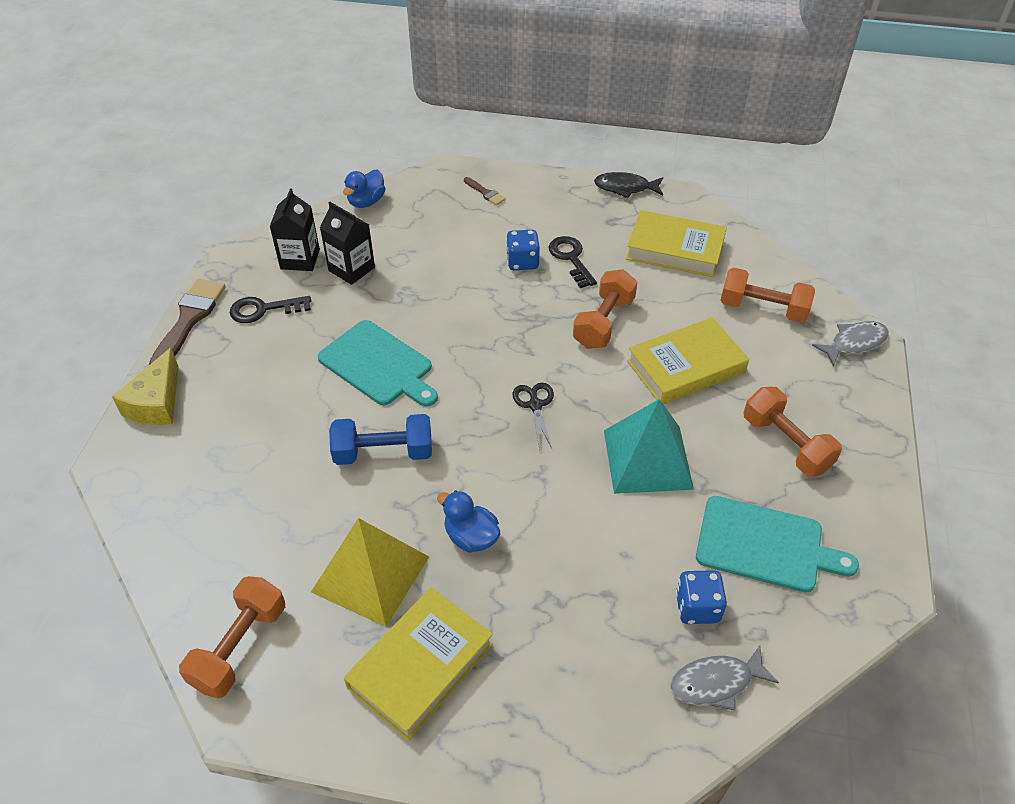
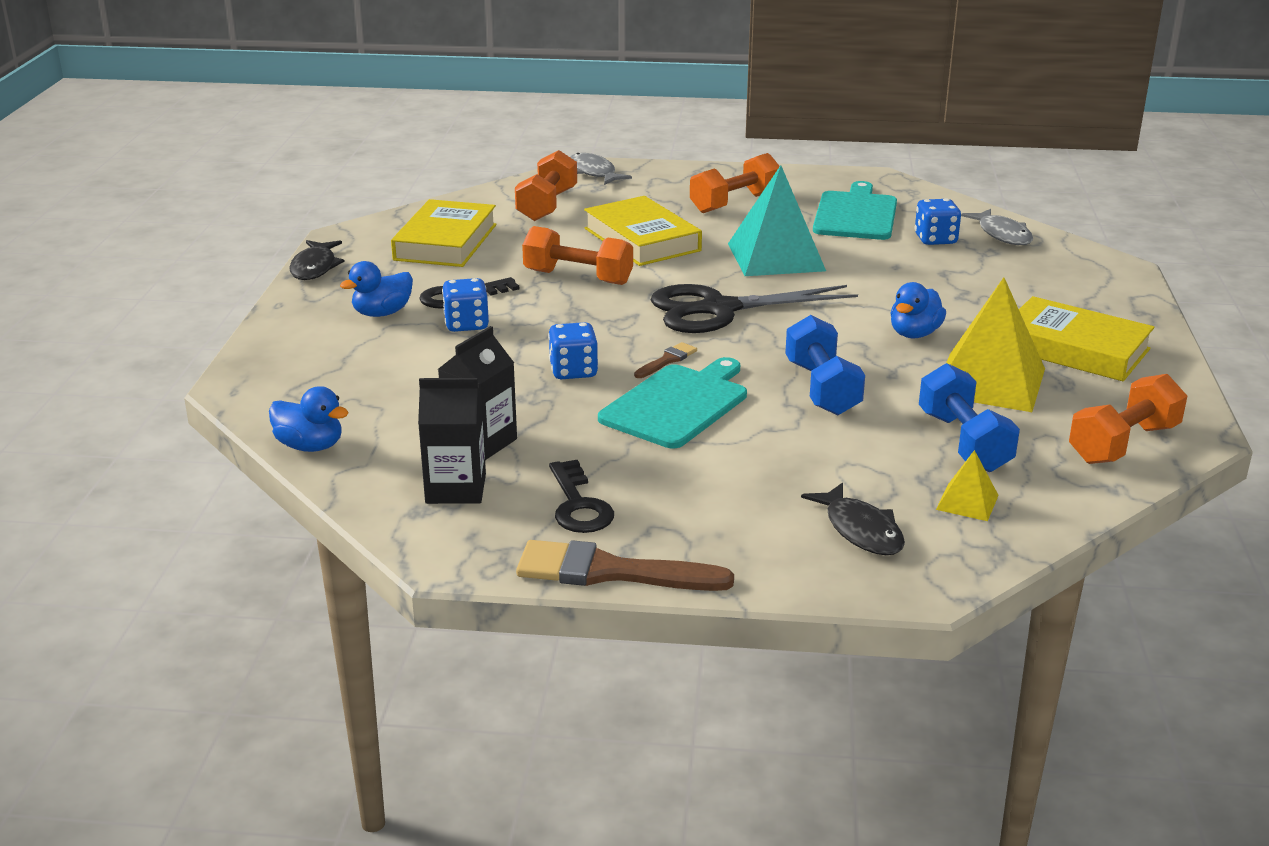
camera: 95 degrees left, 20 degrees down
(156, 402) = (796, 569): yellow cheese -> none
(184, 442) = (860, 530): none -> black fish
(195, 510) = (967, 502): none -> yellow pyramid
(240, 647) = (1123, 444): orange dumbbell -> orange dumbbell turned 60 degrees counterclockwise
(277, 529) = (963, 442): none -> blue dumbbell
(439, 314) = (573, 371): none -> blue dice
(485, 193) = (306, 355): brown brush -> brown brush (667, 360)
(535, 405) = (719, 309): black scissors -> black scissors, size x2.05
(545, 222) = (382, 313): none -> blue duck

